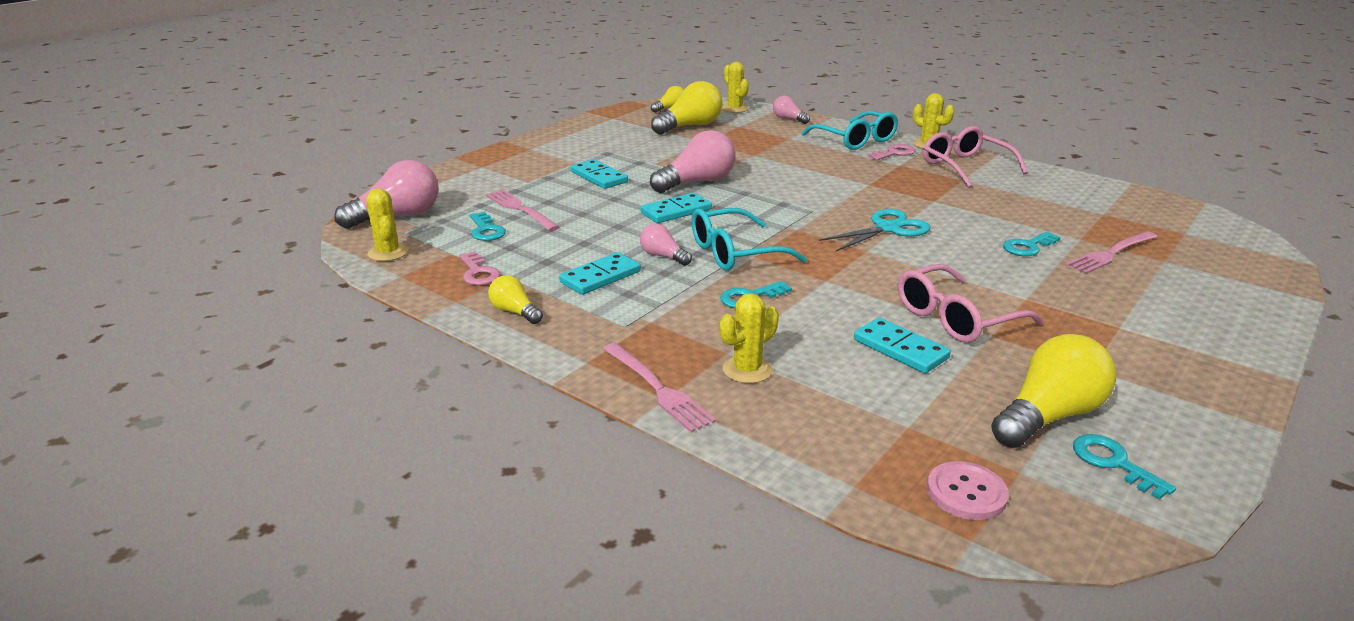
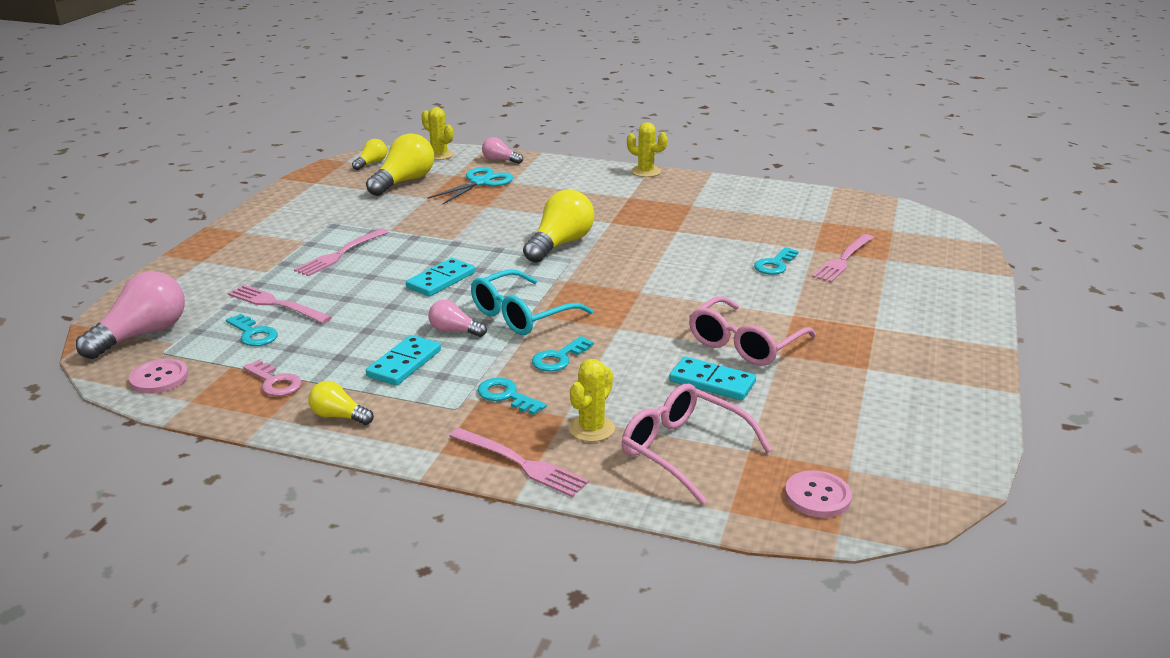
camera: 20 degrees left, 0 degrees up
(388, 253) = (159, 378): yellow cactus -> pink button
(599, 177) = (340, 254): turquoise domino -> pink fork
(697, 182) = (445, 245): pink light bulb -> none
(855, 140) = (575, 175): turquoise glasses -> none
(887, 229) = (648, 266): turquoise scissors -> turquoise scissors (480, 182)
(894, 153) = (619, 185): pink key -> none
(966, 167) = (689, 191): pink glasses -> pink glasses (684, 451)
(1048, 416) = (852, 417): yellow light bulb -> yellow light bulb (560, 244)
(1113, 463) = (913, 445): turquoise key -> turquoise key (506, 396)

